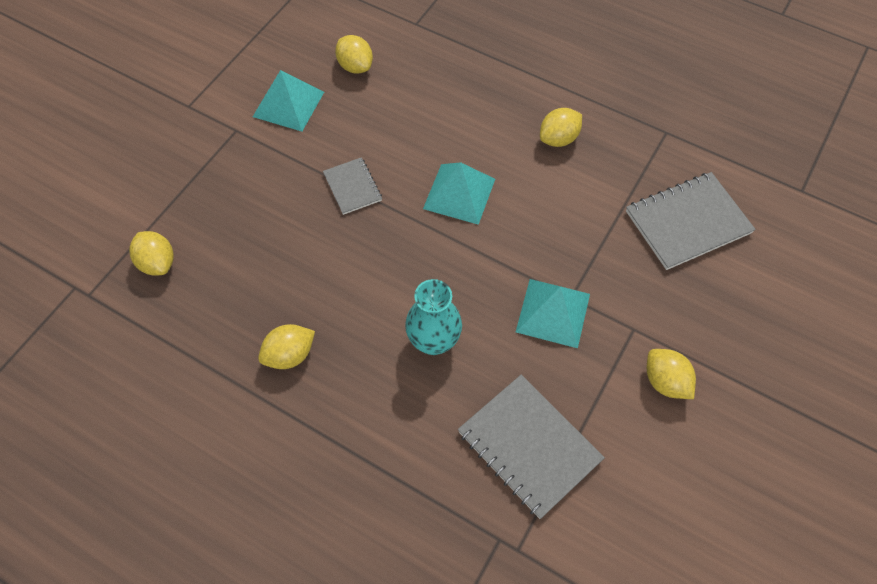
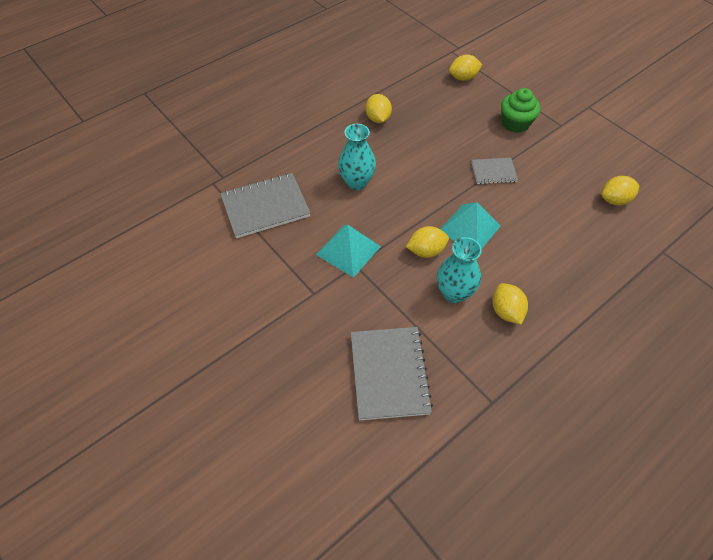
camera: 110 degrees right, 5 degrees down
(248, 179) = (515, 123): none -> green cupcake
(288, 104) = (580, 155): turquoise pyramid -> none
(559, 188) = (454, 293): none -> turquoise vase
(665, 381) = (266, 295): yellow lemon -> yellow lemon (426, 251)

